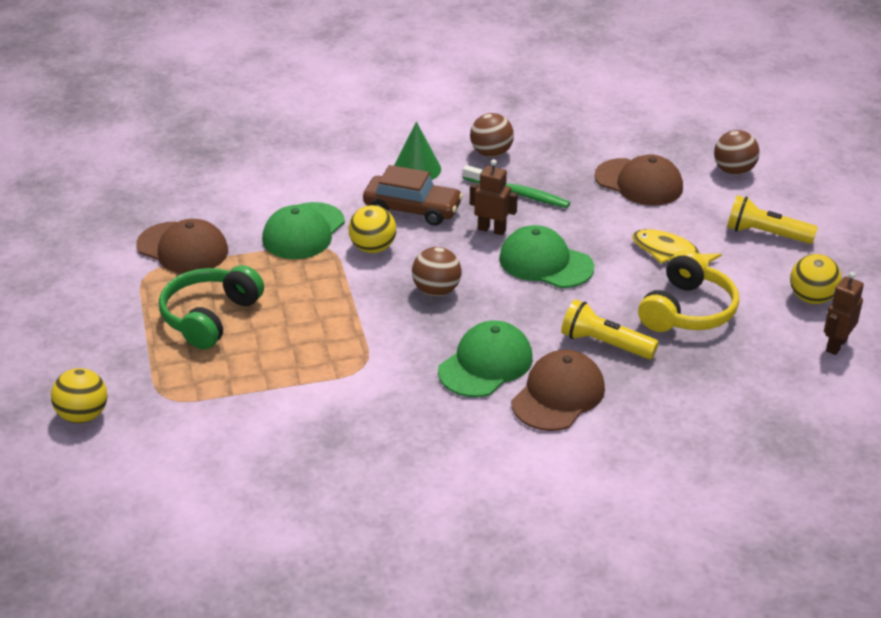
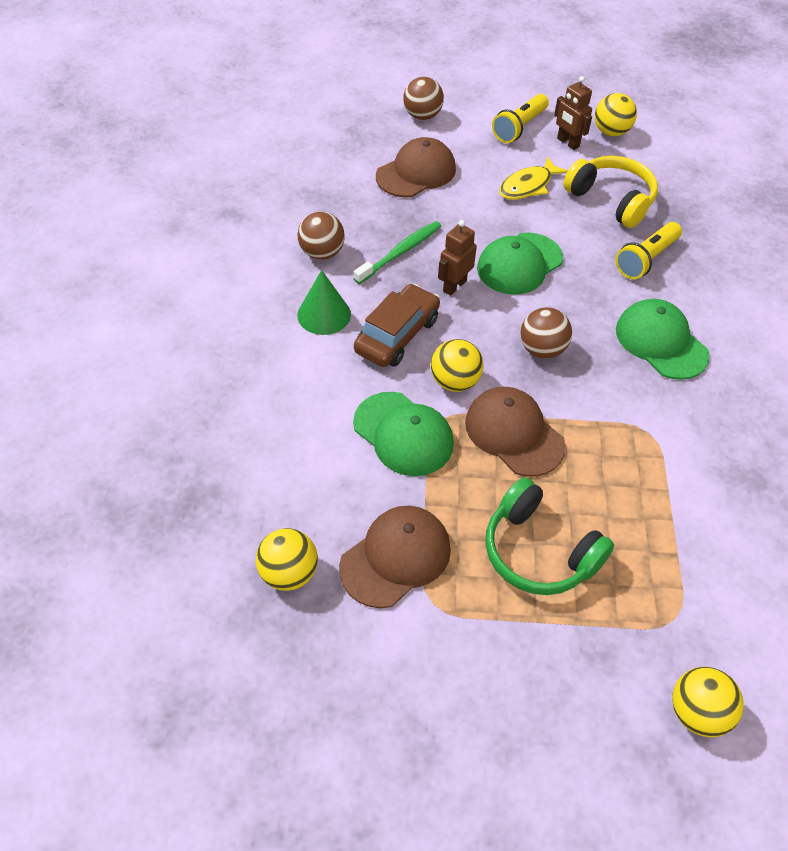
camera: 75 degrees left, 15 degrees up
(155, 204) = (289, 573): none -> yellow ball
(558, 395) = (711, 306): brown cap -> brown cap (514, 433)
(836, 345) = (671, 139): brown robot -> brown robot (567, 143)

